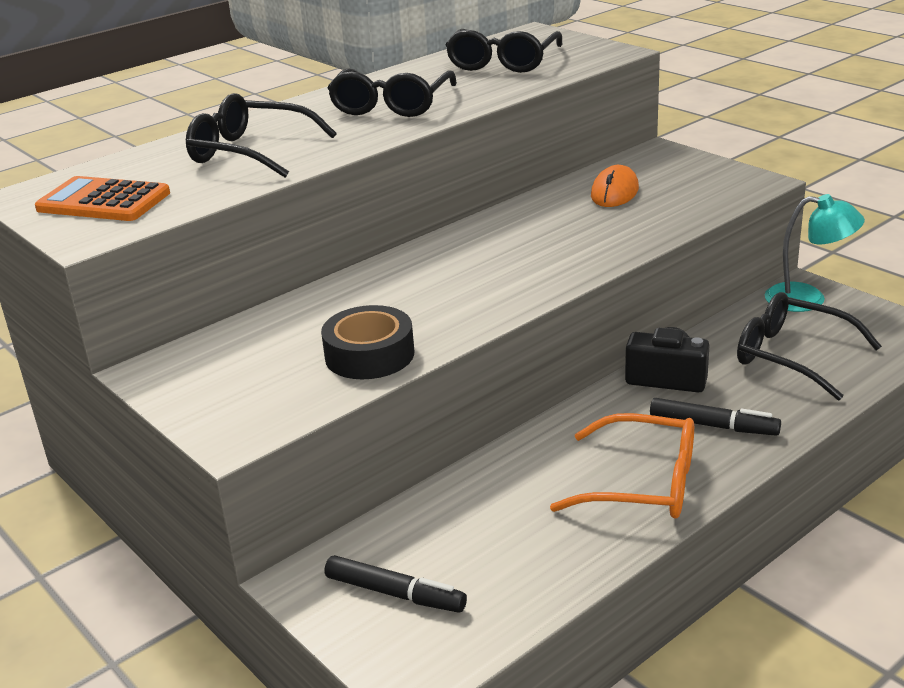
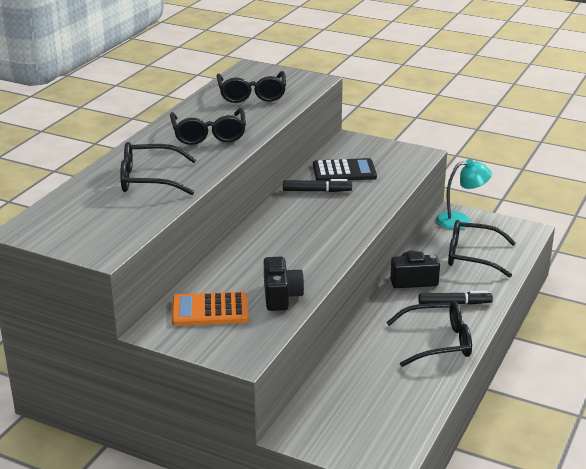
camera: 25 degrees left, 0 degrees up
(103, 201) = (87, 227): orange calculator -> orange calculator (210, 310)
(369, 355) = (281, 296): black tape -> black camera
(395, 593) = (348, 427): black marker -> black marker (317, 191)
(614, 192) = (344, 171): orange mouse -> black calculator
(641, 483) = (437, 342): orange glasses -> black glasses

